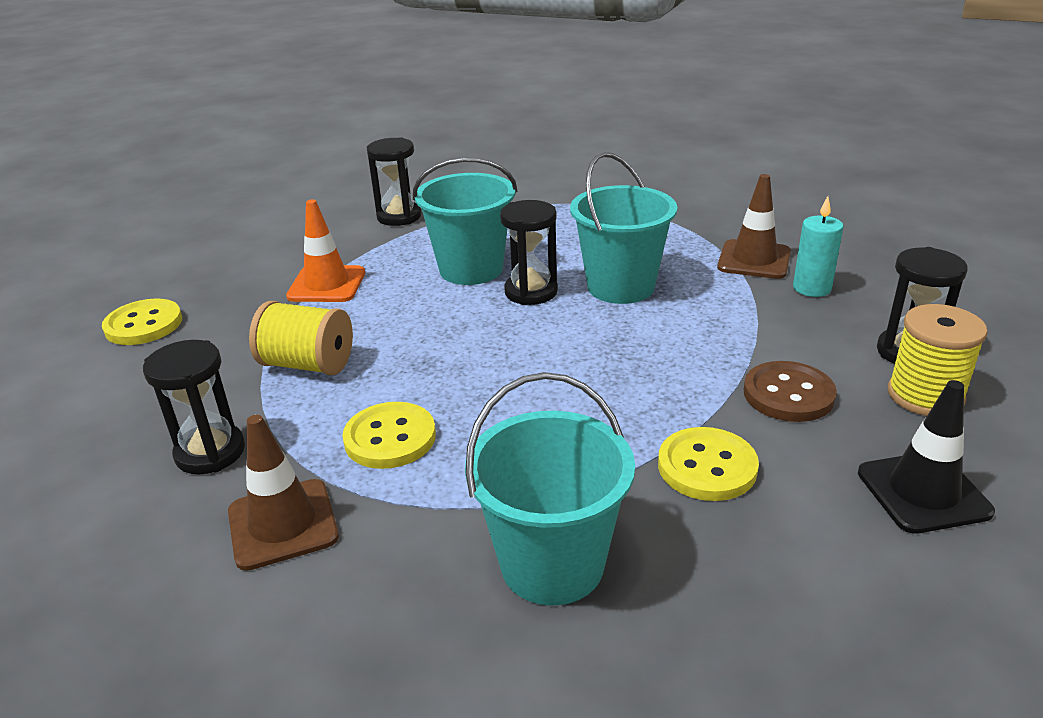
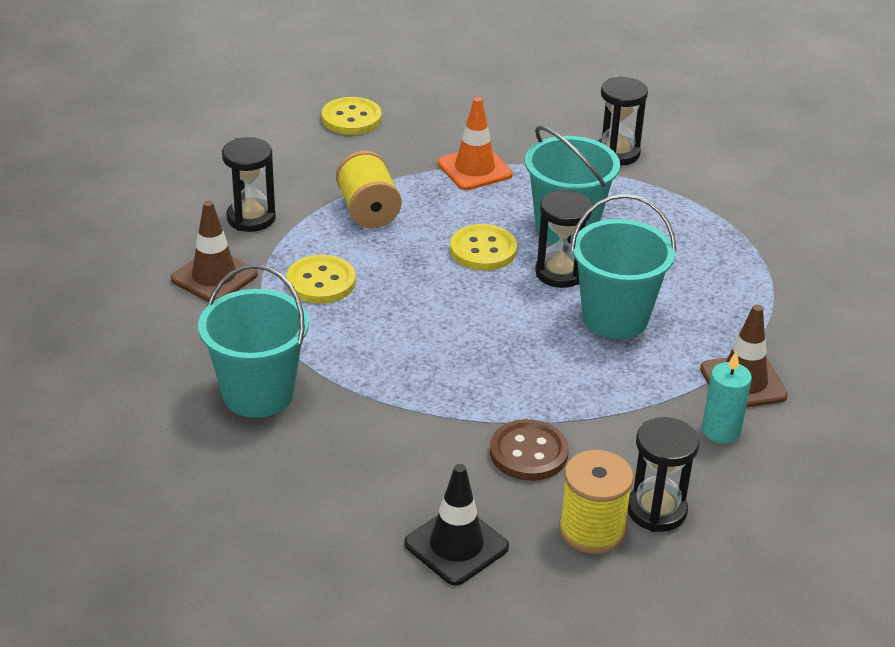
camera: 55 degrees right, 5 degrees up
(707, 467) = (403, 433): yellow button -> yellow button (483, 250)

